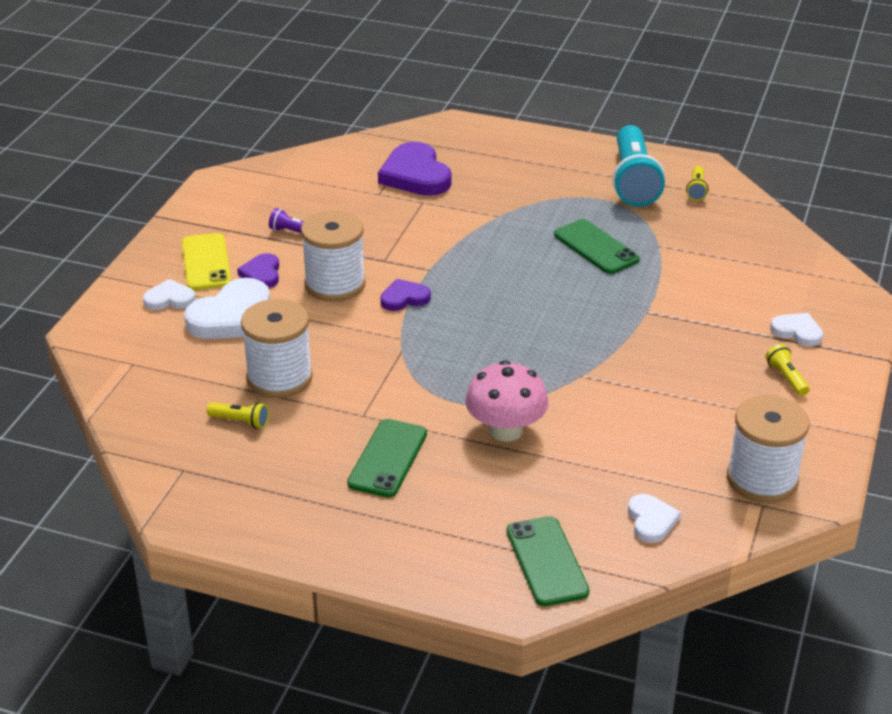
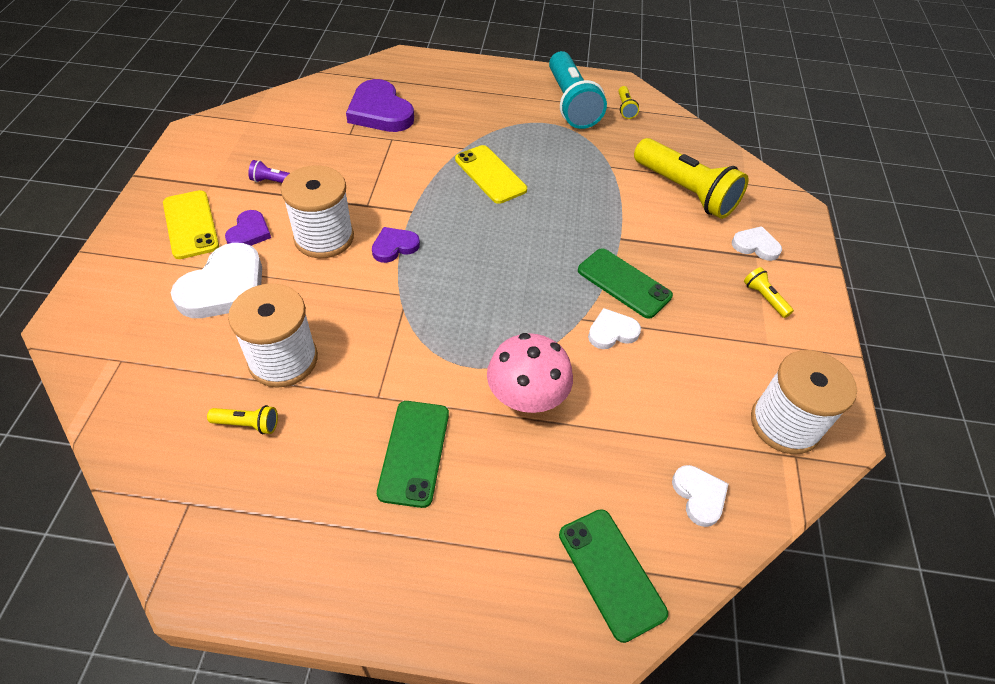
camera: 15 degrees left, 15 degrees up
(169, 299) = (156, 272): white heart -> white heart (612, 332)
(262, 274) = (249, 232): purple heart -> purple heart turned 150 degrees counterclockwise
(521, 243) = (490, 174): none -> yellow phone
(596, 247) = (557, 173): green phone -> green phone (624, 283)
(736, 275) = (685, 191): none -> yellow flashlight

